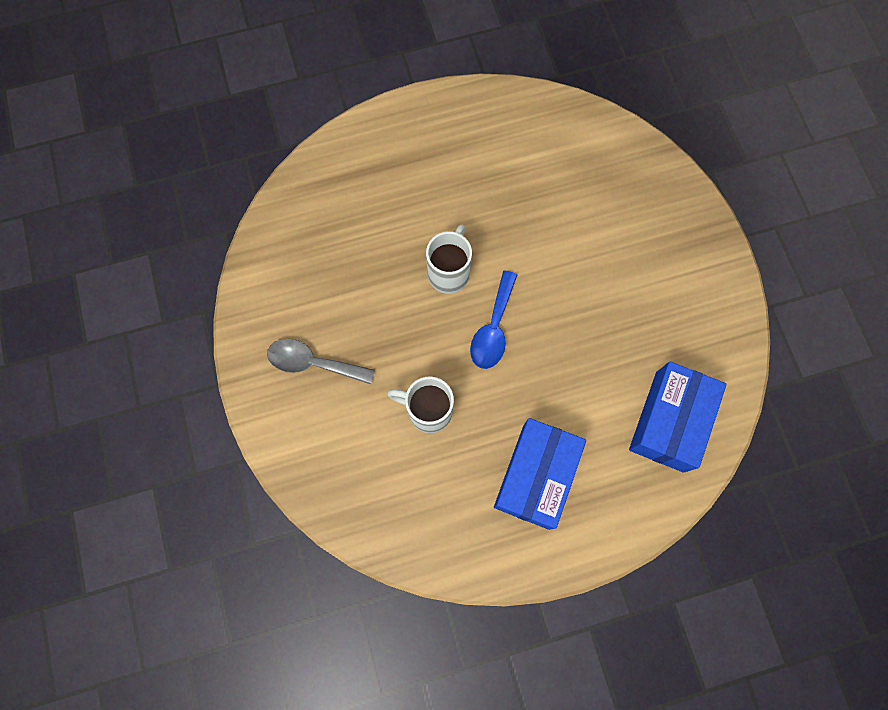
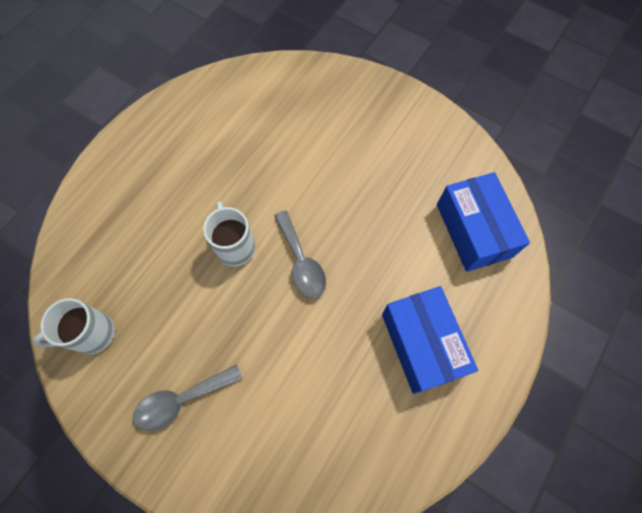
camera: 40 degrees left, 5 degrees down
(428, 411) = (303, 362): white mug -> white mug (92, 334)
(493, 329) = (301, 262): blue spoon -> grey spoon

